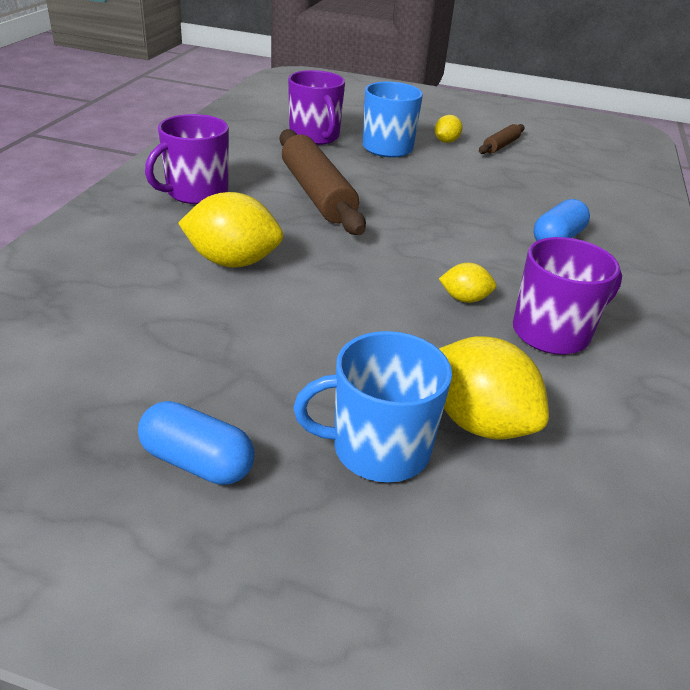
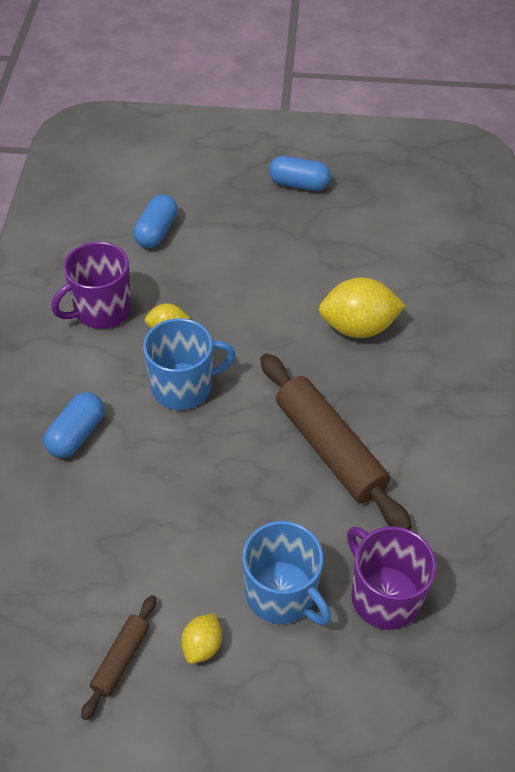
camera: 170 degrees right, 15 degrees up
(196, 192) = (446, 417): purple mug -> none
(378, 448) = (211, 207): blue mug -> blue mug (183, 386)
(479, 422) = (156, 232): yellow lemon -> blue capsule

